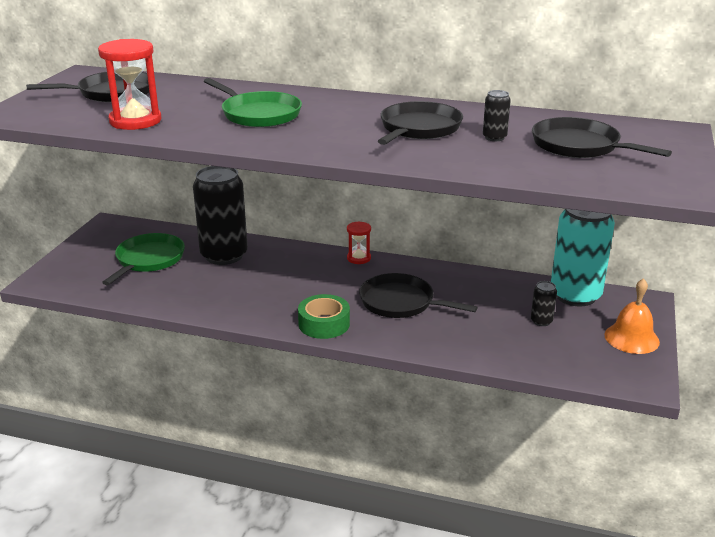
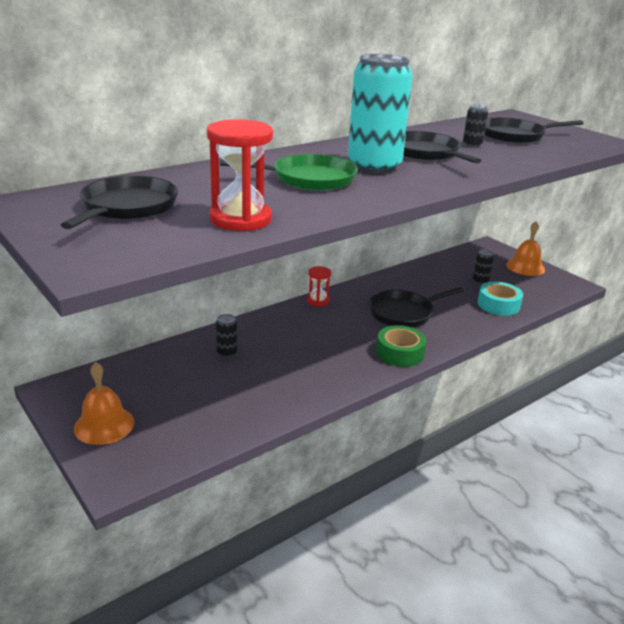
camera: 55 degrees left, 0 degrees up
(89, 254) = (104, 425): none -> orange bell
(148, 260) = (174, 393): green pan -> none
(224, 255) = (227, 352): black can -> black can, size x0.41
(503, 346) = (498, 305): none -> turquoise tape
(575, 295) = (461, 259): turquoise can -> turquoise can (374, 166)

